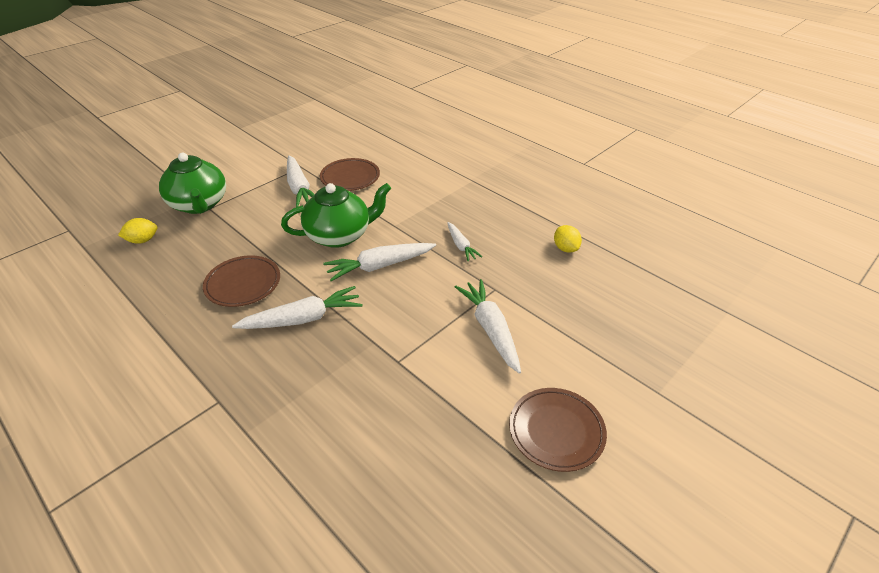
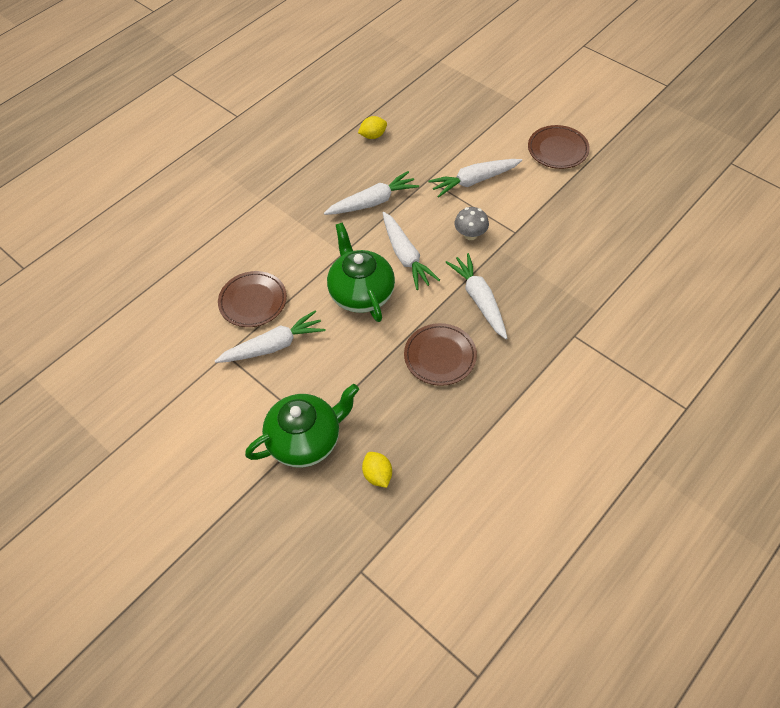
camera: 90 degrees left, 15 degrees up
(401, 319) = (470, 235): none -> grey mushroom
(461, 246) = (373, 202): white carrot -> white carrot, size x1.69

